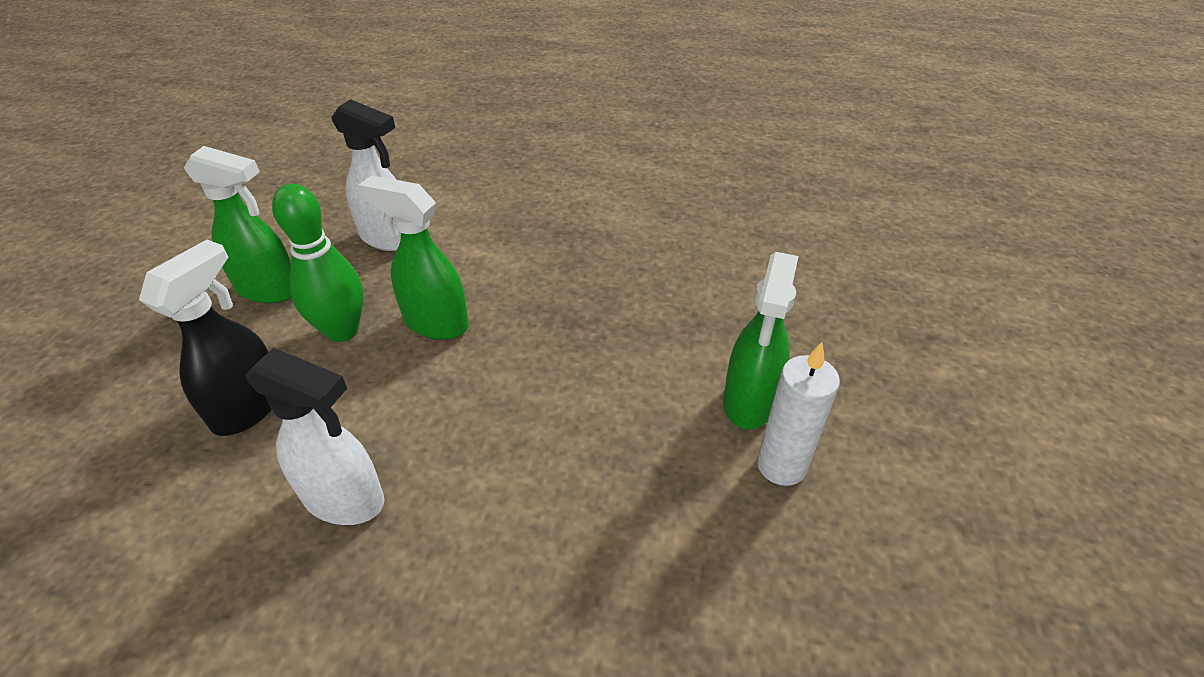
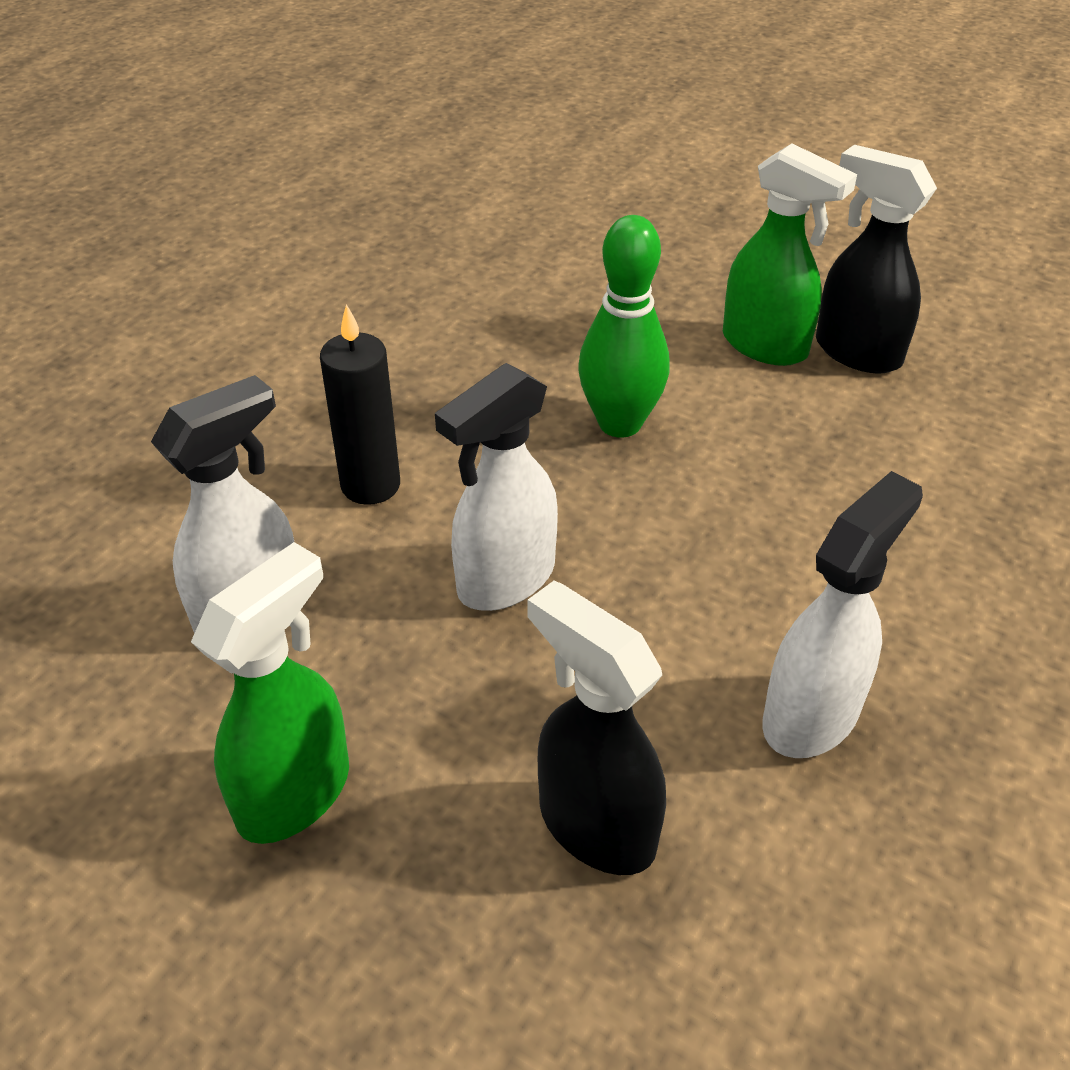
camera: 70 degrees left, 0 degrees up
(342, 330) = (467, 693): green bowling pin -> green bowling pin (620, 423)
(435, 323) = (505, 580): green spray bottle -> white spray bottle
(498, 250) = (370, 485): none -> black candle
(781, 465) = (856, 352): white candle -> black spray bottle

